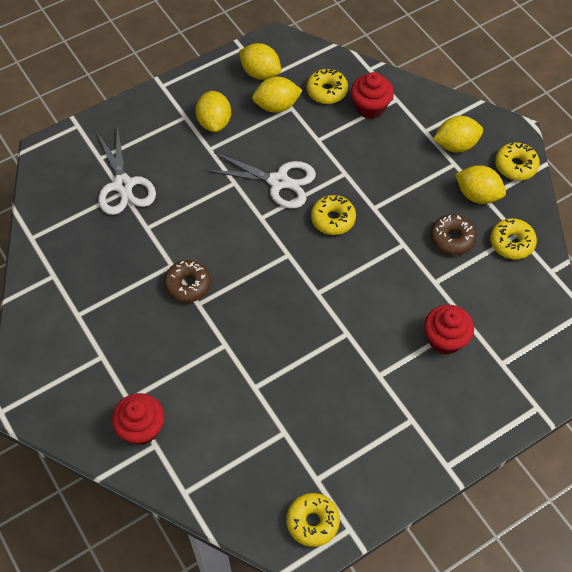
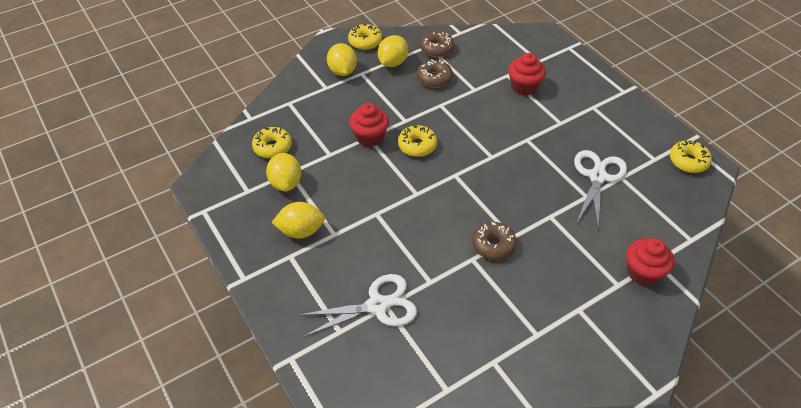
camera: 90 degrees left, 10 degrees down
(260, 73) = (241, 195): yellow lemon -> none
(279, 182) = (376, 181): white scissors -> white scissors (597, 177)
(370, 107) = (296, 119): red cupcake -> red cupcake (369, 137)
(511, 243) = (436, 49): yellow donut -> brown donut

